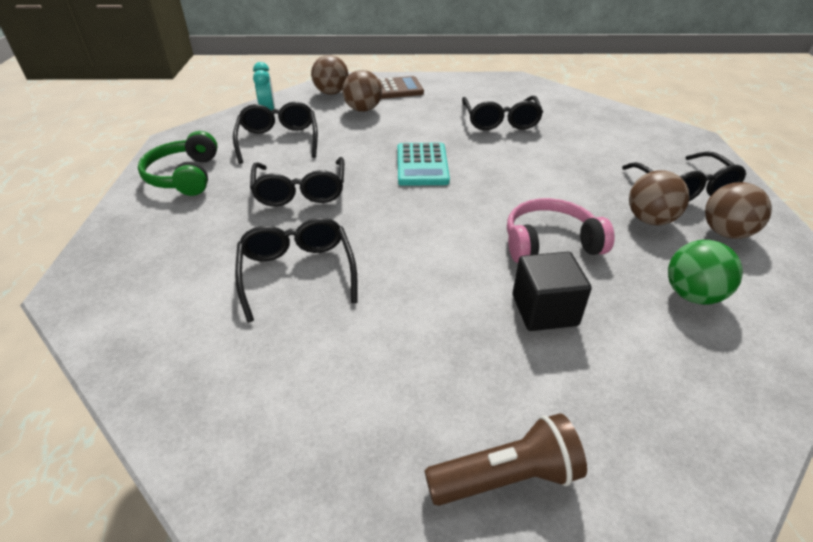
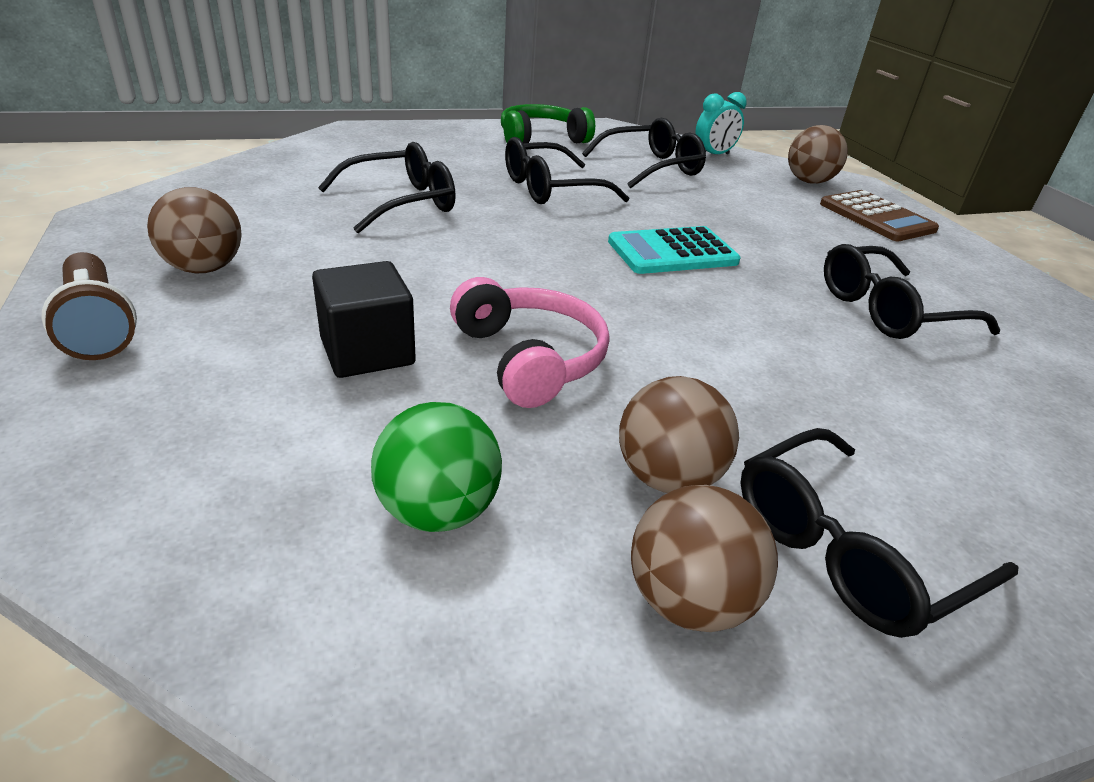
camera: 70 degrees right, 5 degrees down
(363, 109) = (786, 204): brown ball -> brown ball (204, 268)

